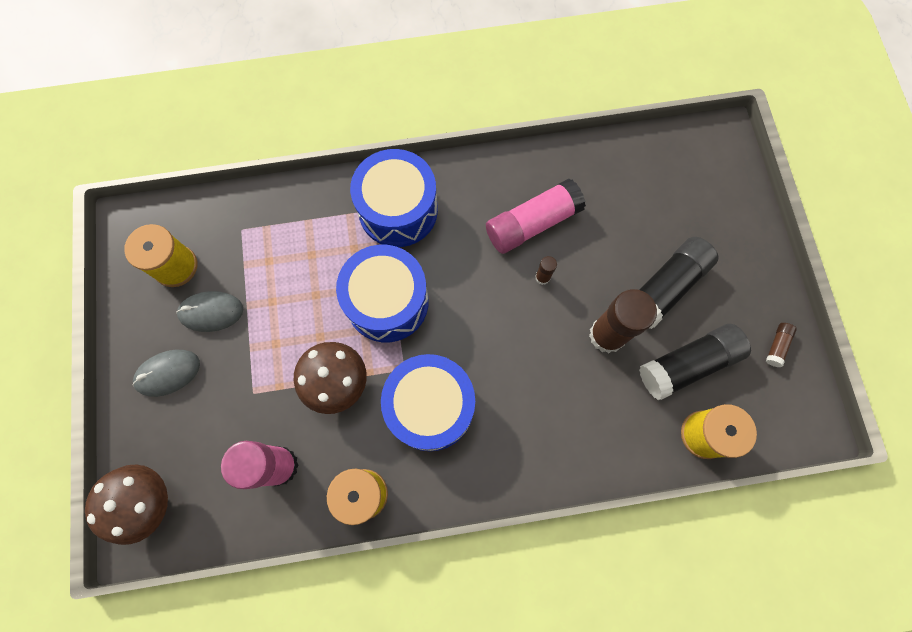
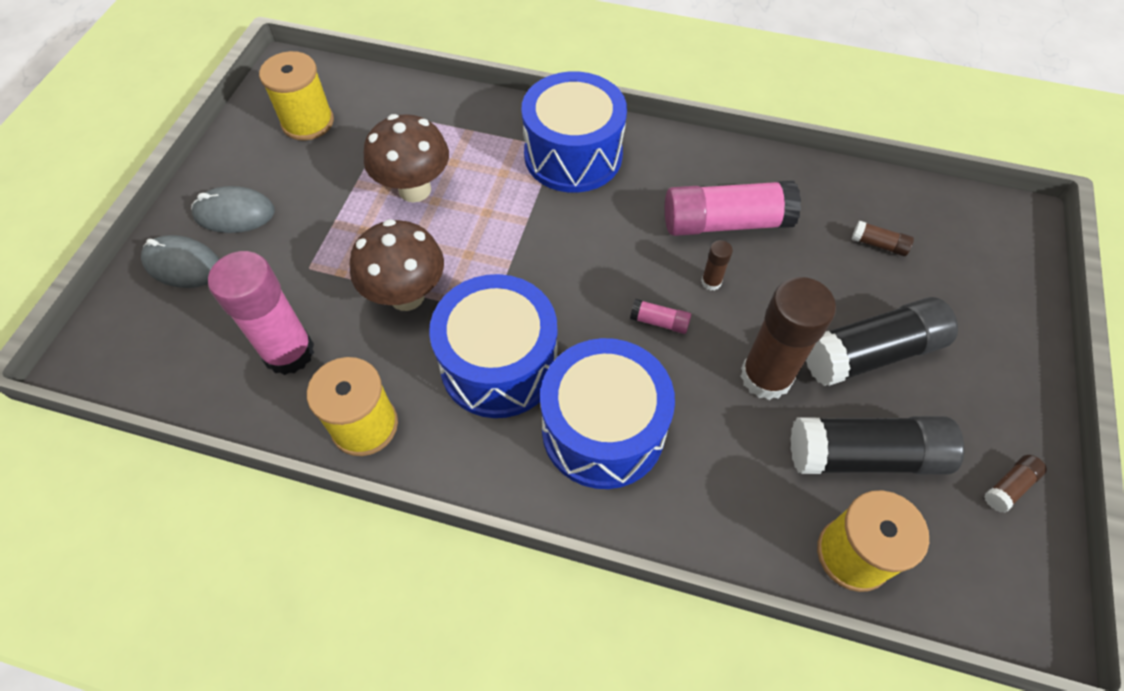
camera: 25 degrees right, 15 degrees down
(151, 501) = (131, 328): brown mushroom -> brown mushroom (415, 189)
(211, 312) = (315, 175): grey mouse -> grey mouse (183, 264)
(387, 302) = (510, 237): blue drum -> blue drum (603, 430)
(521, 325) = (659, 322): none -> pink glue stick
(640, 197) = (878, 244): none -> brown glue stick

